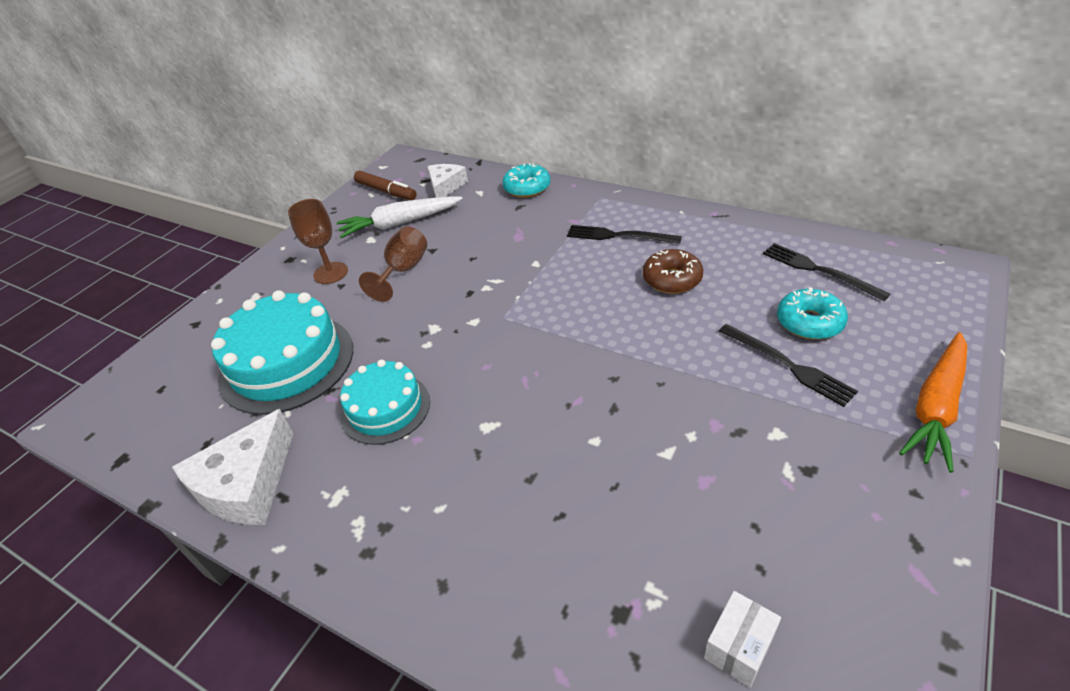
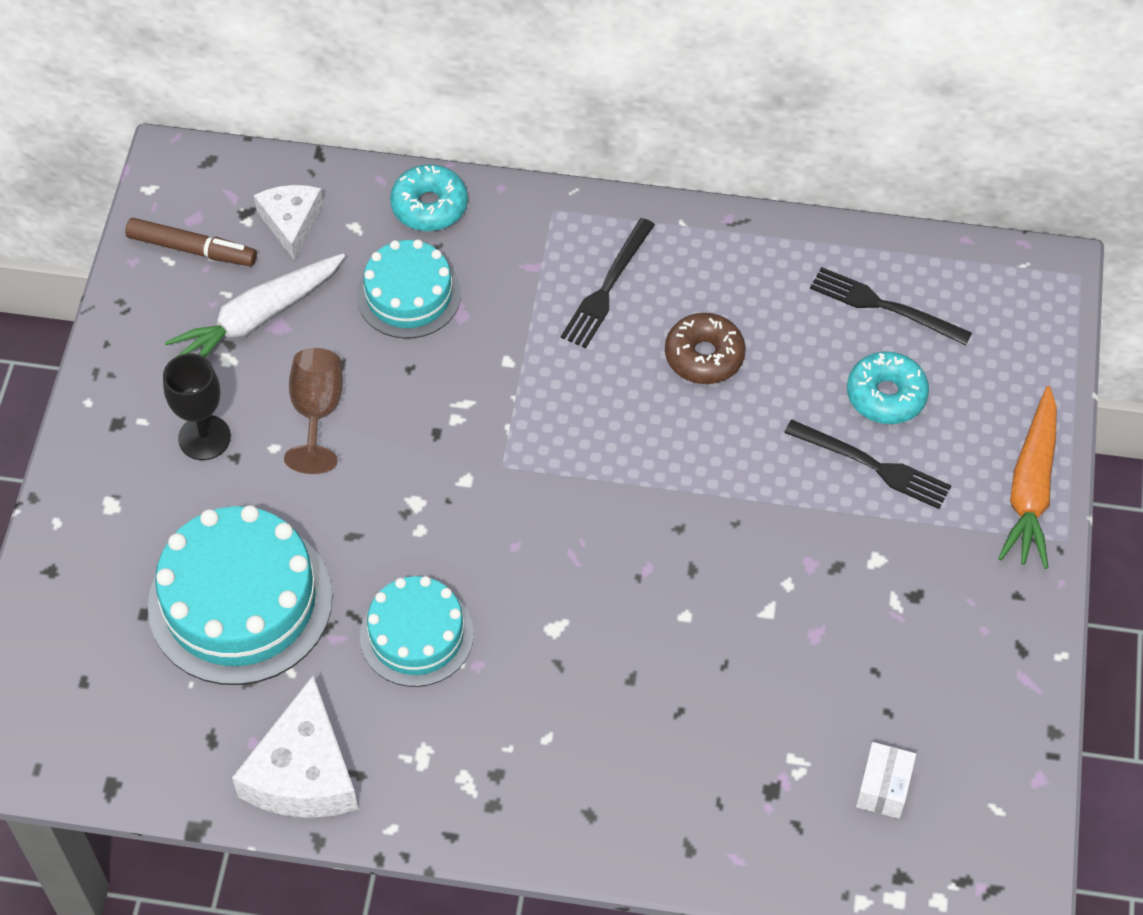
camera: 25 degrees left, 15 degrees up
(331, 273) = (204, 437): brown goblet -> black goblet
(492, 224) = (409, 295): none -> turquoise cake
(618, 236) = (607, 287): black fork -> black fork turned 60 degrees counterclockwise

